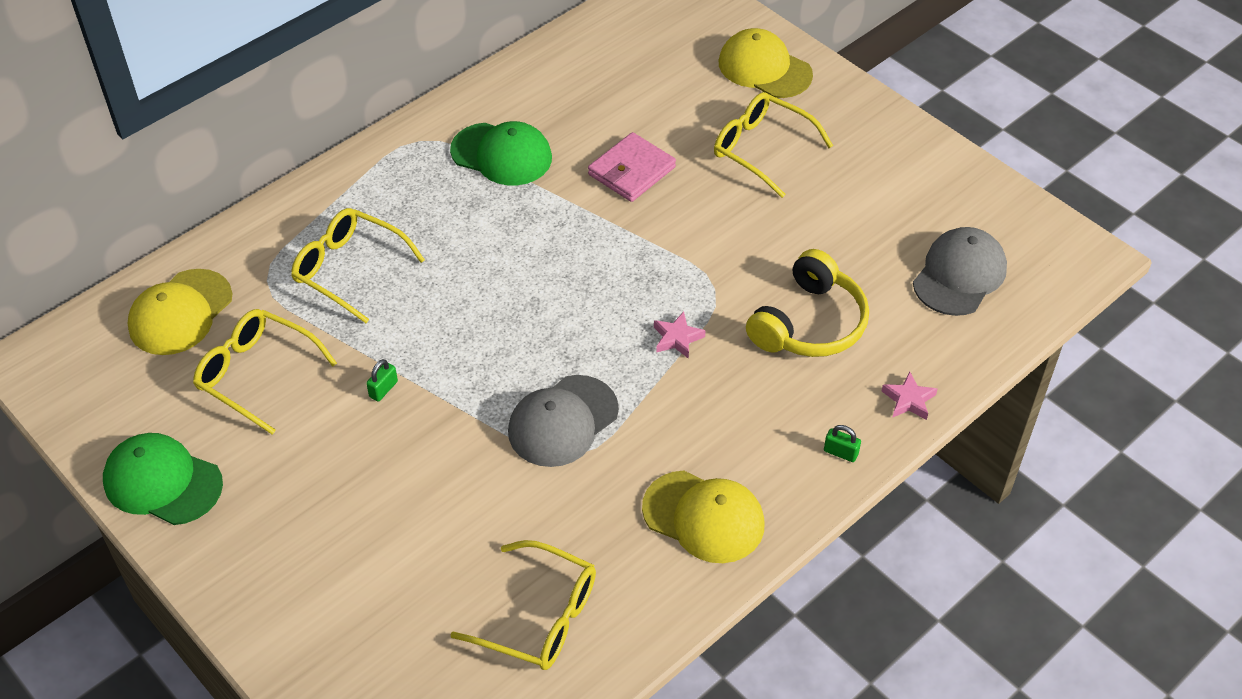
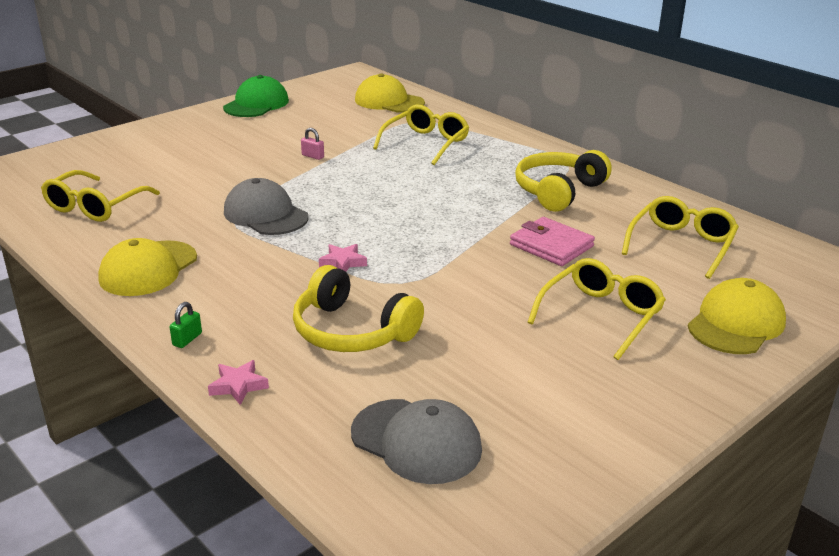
camera: 90 degrees right, 20 degrees down
(257, 374) = (334, 122): yellow glasses -> yellow glasses (681, 245)
(383, 389) = (313, 156): green padlock -> pink padlock
(502, 154) = (558, 191): green cap -> yellow headphones

